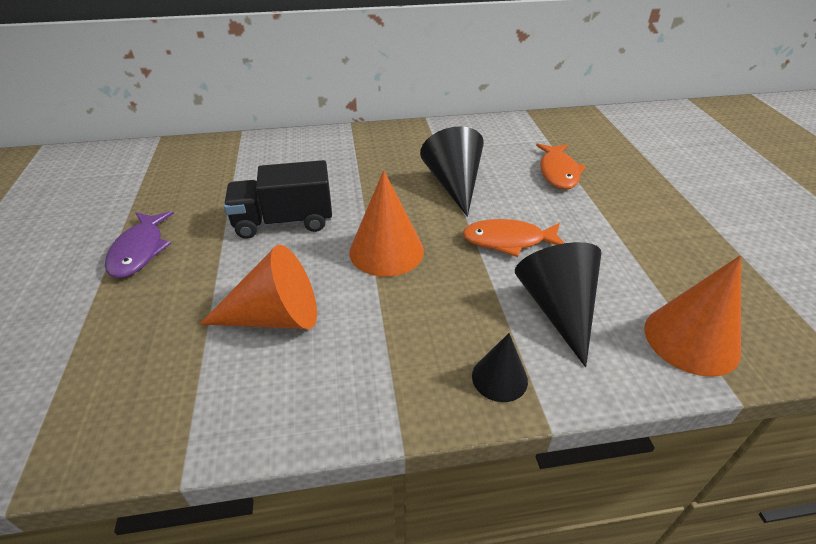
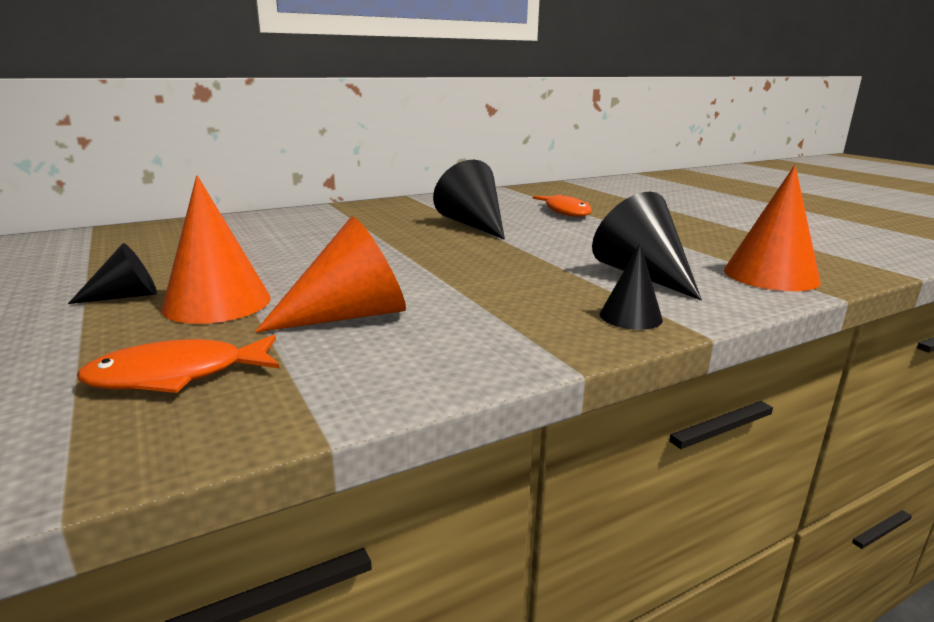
camera: 20 degrees left, 20 degrees down
(140, 251) = (125, 296): purple fish -> black cone
(284, 222) = (305, 260): black truck -> none
(386, 251) = (440, 264): orange cone -> orange cone (217, 303)
(508, 241) = (558, 247): orange fish -> orange fish (177, 375)

